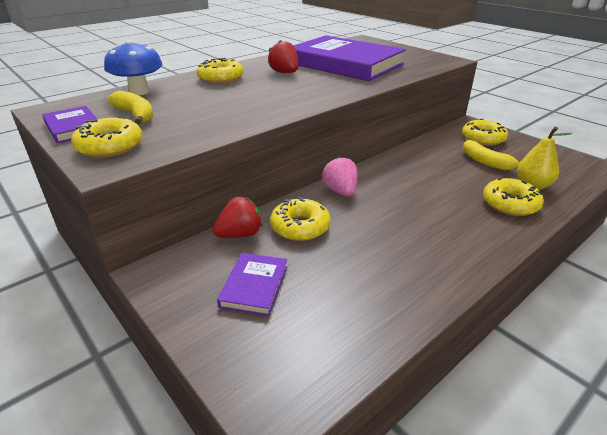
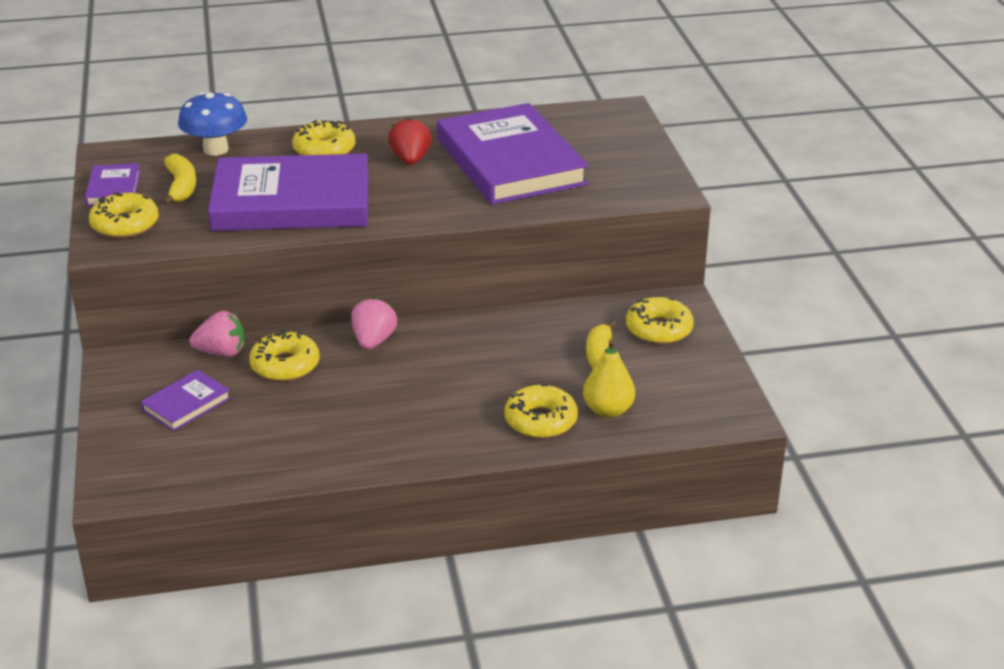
camera: 30 degrees right, 0 degrees up
(236, 105) = (291, 202): none -> purple book
(240, 234) = (221, 353): red strawberry -> pink strawberry

